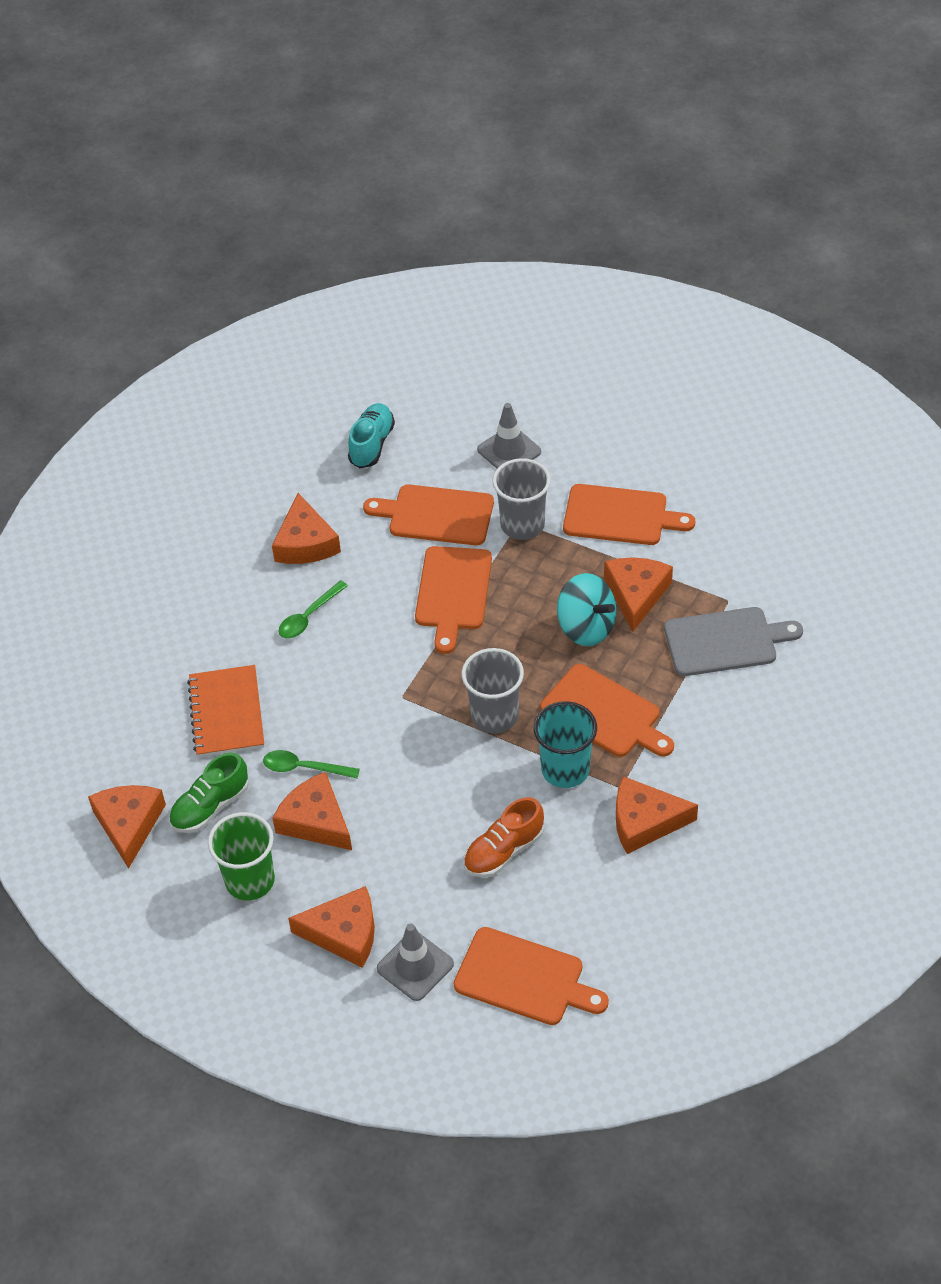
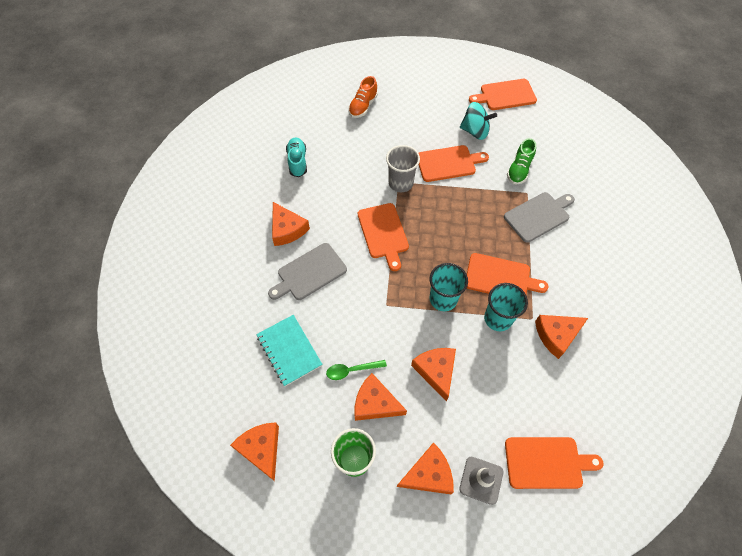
camera: 25 degrees left, 10 degrees up
(210, 806) = (307, 417): green shoe -> green shoe (519, 170)
(227, 713) = (289, 350): orange notebook -> turquoise notebook
(309, 616) = (309, 273): green spoon -> grey cutting board
(436, 515) = (352, 191): orange cutting board -> orange cutting board (505, 95)
(494, 716) = (443, 299): grey cup -> turquoise cup
(504, 851) = (491, 382): orange shoe -> orange shoe (363, 106)
(509, 451) = (372, 144): grey traffic cone -> none
(586, 627) = (464, 230): turquoise spinning top -> turquoise spinning top (475, 131)
(636, 594) = (480, 204): orange cheese -> orange cheese (436, 371)

